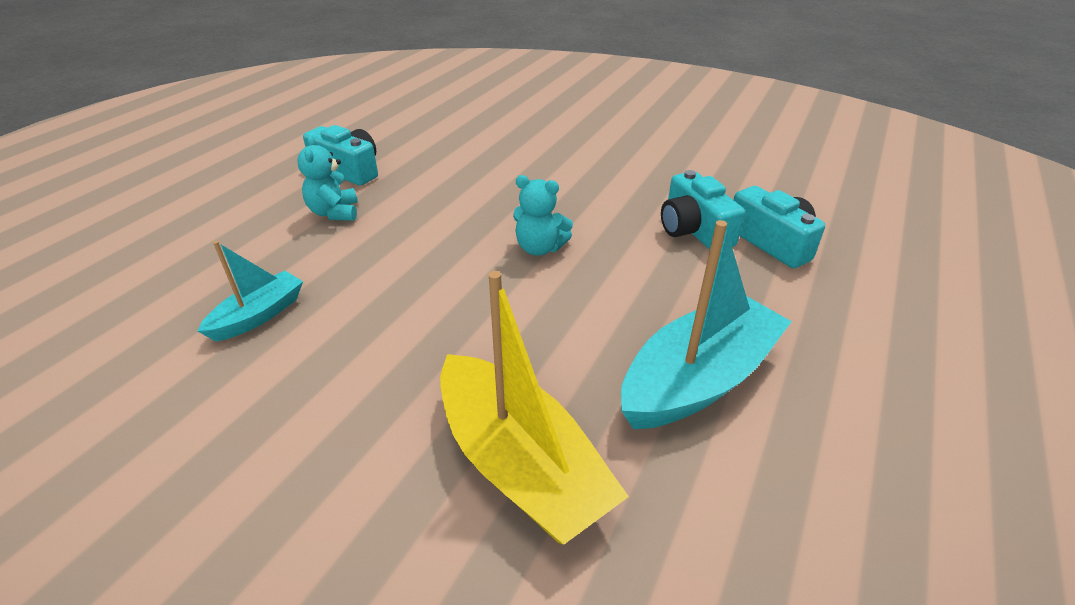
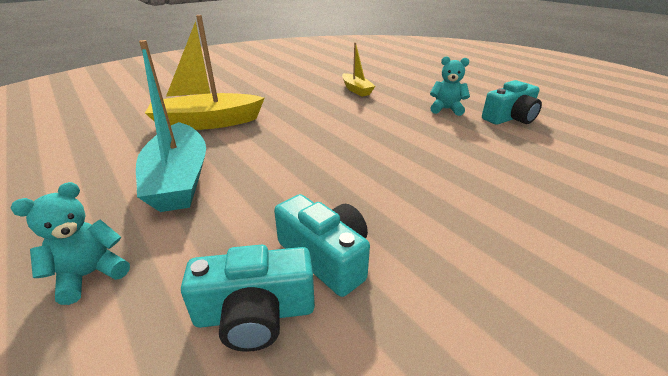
camera: 115 degrees right, 5 degrees down
(259, 315) = (356, 90): turquoise boat -> yellow boat
(539, 248) = (358, 163): turquoise teddy bear -> turquoise teddy bear (90, 274)
(694, 230) = (326, 256): turquoise camera -> turquoise camera turned 45 degrees clockwise

